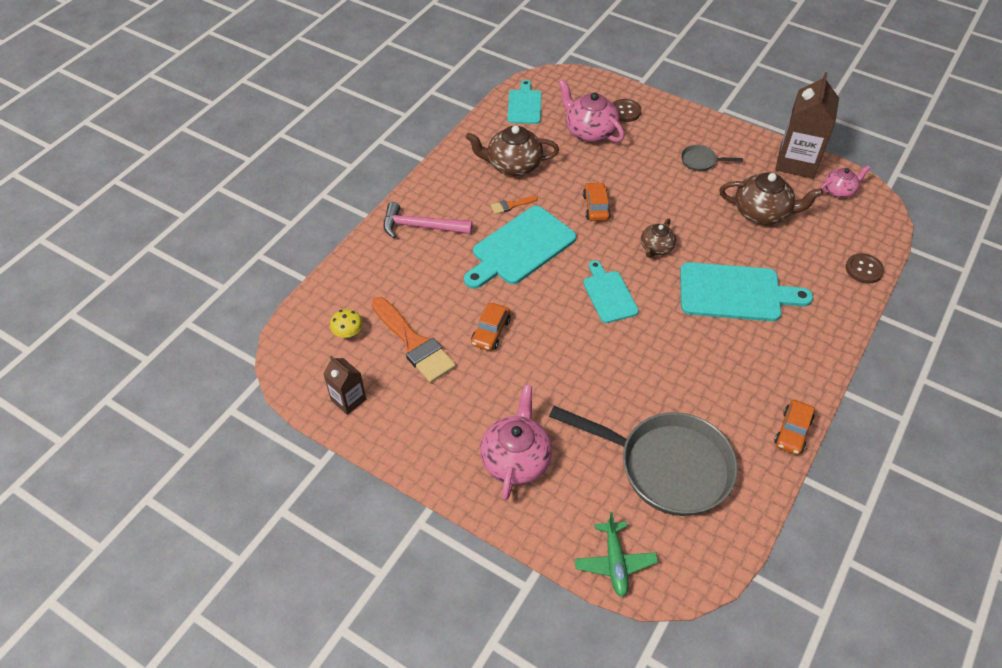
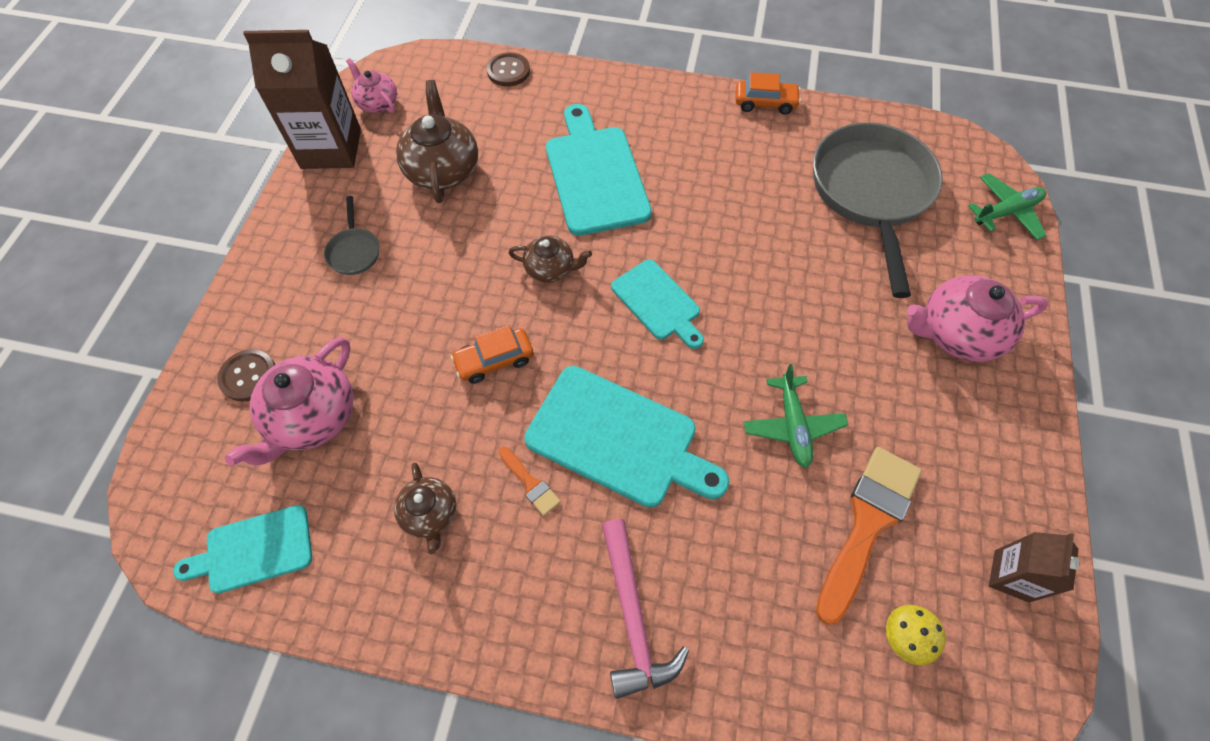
camera: 110 degrees left, 10 degrees up
(491, 332) = (792, 425): orange car -> green plane
(513, 165) = (430, 514): brown teapot -> brown teapot, size x0.59
(609, 294) = (658, 302): turquoise cutting board -> turquoise cutting board turned 90 degrees counterclockwise

